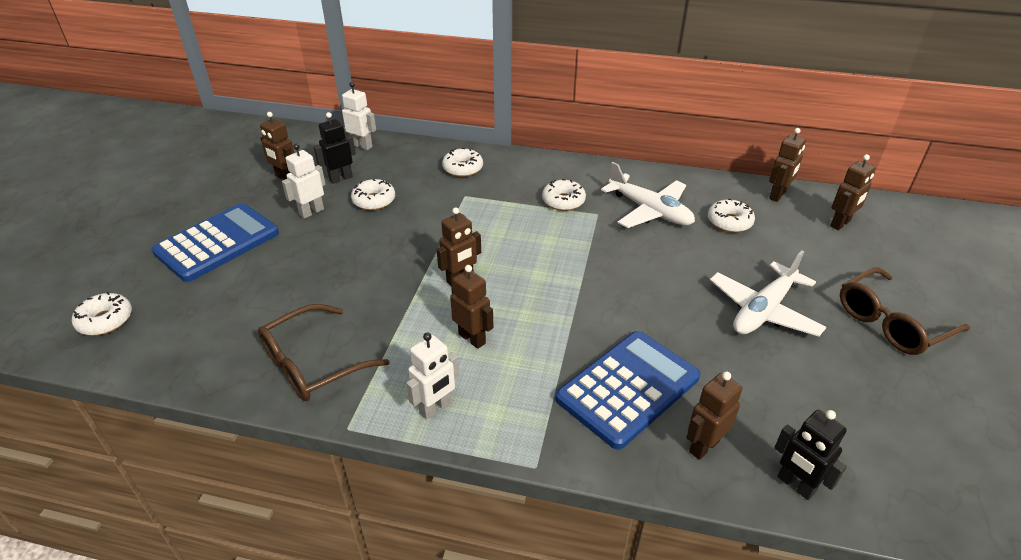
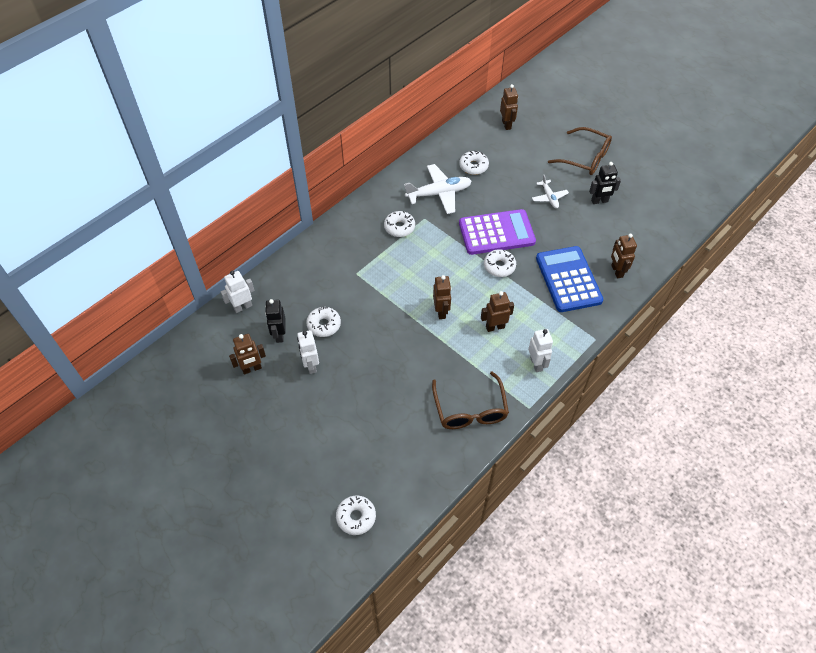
camera: 60 degrees left, 15 degrees up
(217, 243) = (309, 432): blue calculator -> none
(463, 168) = (322, 261): white donut -> white donut (499, 266)
(639, 282) = (496, 233): none -> purple calculator
(763, 310) = (549, 197): white plane -> white plane, size x0.56
(777, 195) = (465, 132): brown robot -> none
(795, 485) = (652, 253): black robot -> black robot (599, 201)
(891, 322) = (585, 158): brown glasses -> brown glasses turned 60 degrees counterclockwise

